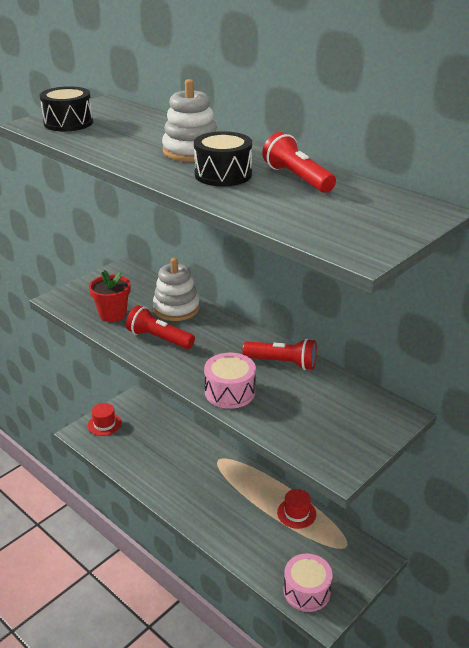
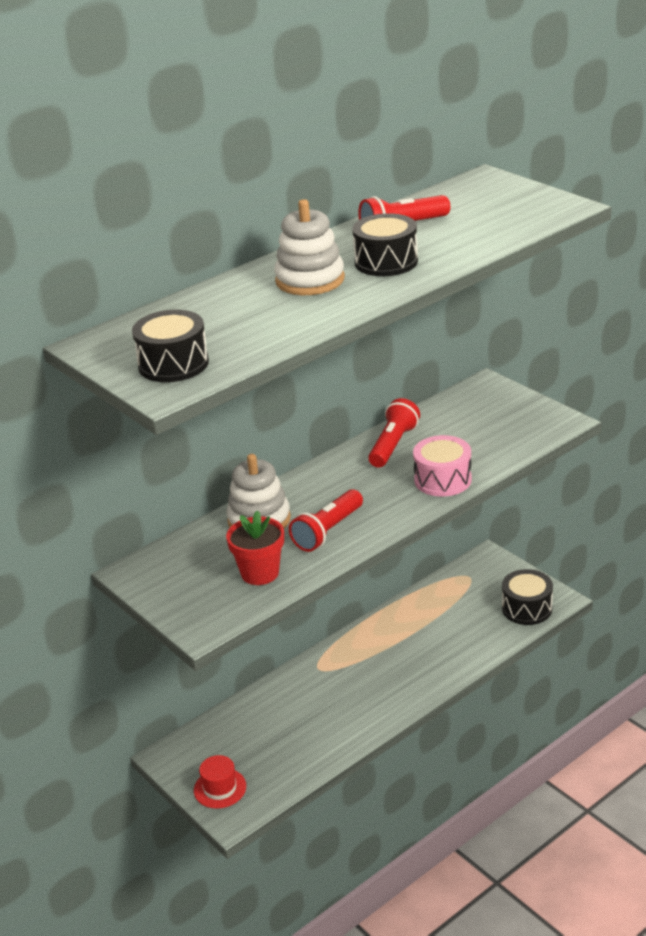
camera: 80 degrees left, 0 degrees up
(296, 513) = (419, 608): red hat -> none
(306, 591) = (527, 608): pink drum -> black drum

